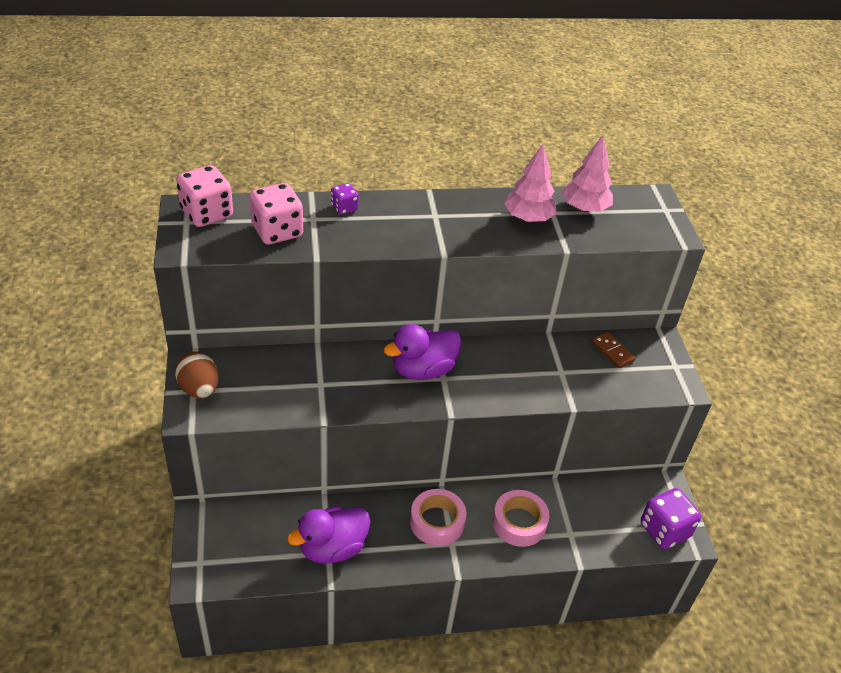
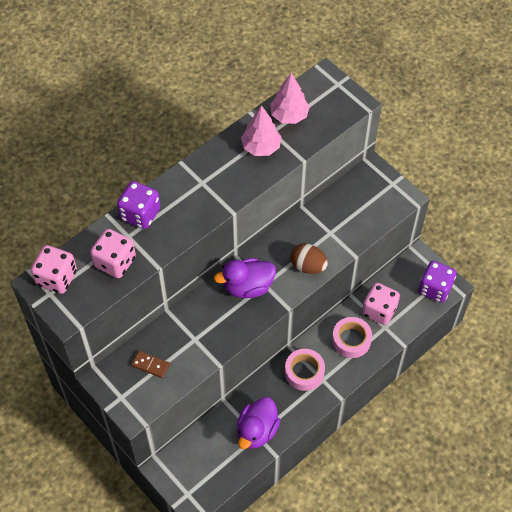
camera: 30 degrees left, 15 degrees up
(199, 389) = (124, 393): brown egg -> brown egg (308, 266)
(344, 208) = (140, 214): purple dice -> purple dice, size x1.88
(423, 370) = (248, 286): purple duck -> purple duck turned 45 degrees clockwise
(576, 512) = (379, 310): none -> pink dice
(612, 351) = (349, 196): brown domino -> brown domino (150, 365)

